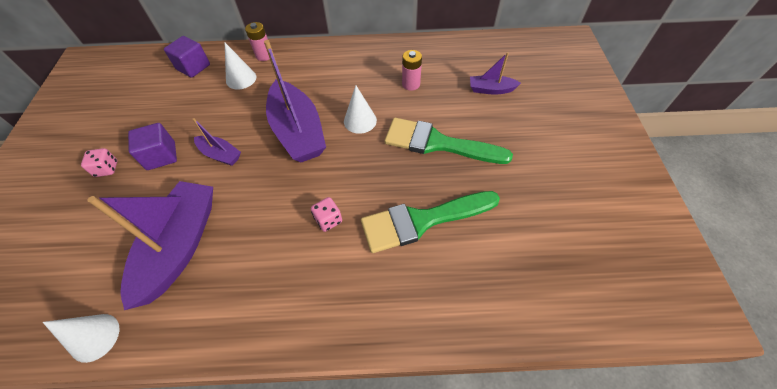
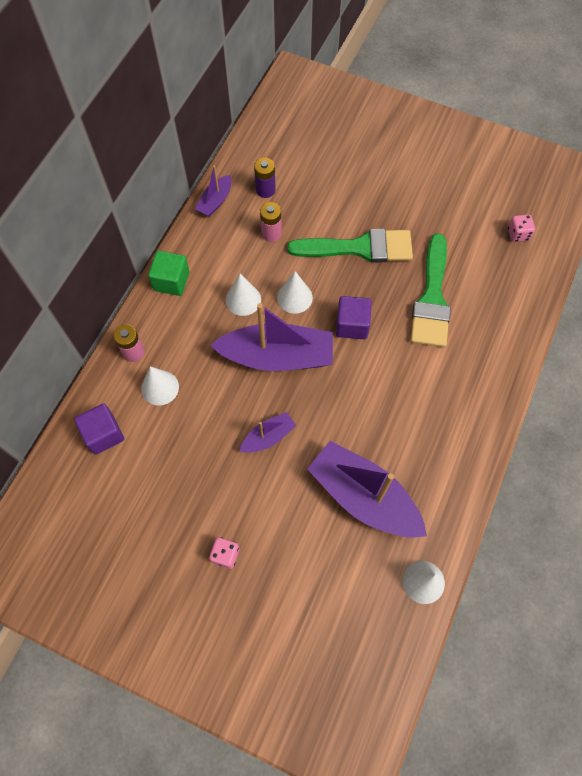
camera: 65 degrees left, 10 degrees up
(161, 156) = (237, 495): purple cube -> purple cube (352, 325)
(328, 220) = (396, 367): pink dice -> pink dice (518, 234)
(332, 50) = (171, 281): none -> green cube
(339, 92) = (243, 300): none -> white cone
(438, 143) = (359, 248): green brush -> green brush turned 135 degrees counterclockwise
(448, 66) = (265, 190): none -> purple battery
(491, 89) = (319, 174): purple boat -> purple boat (215, 201)

